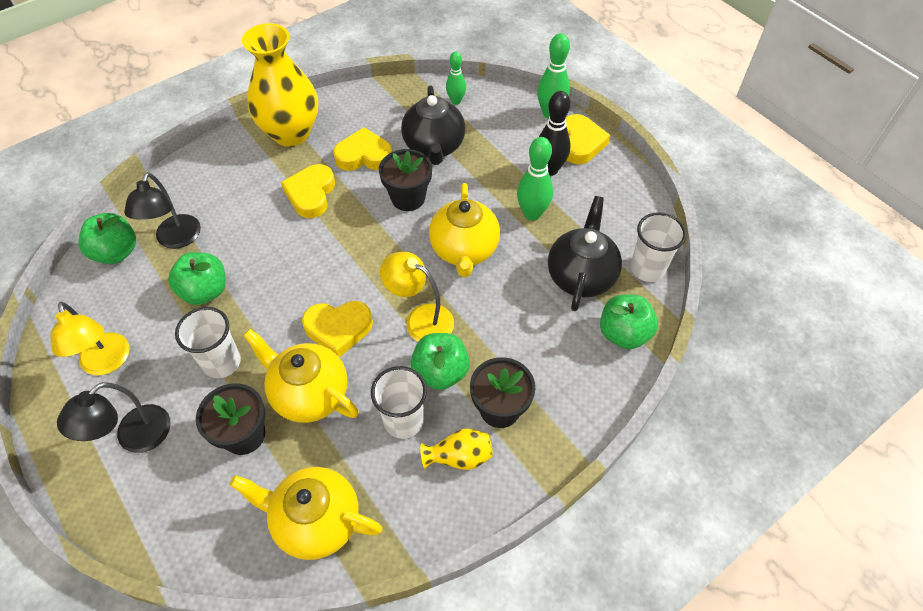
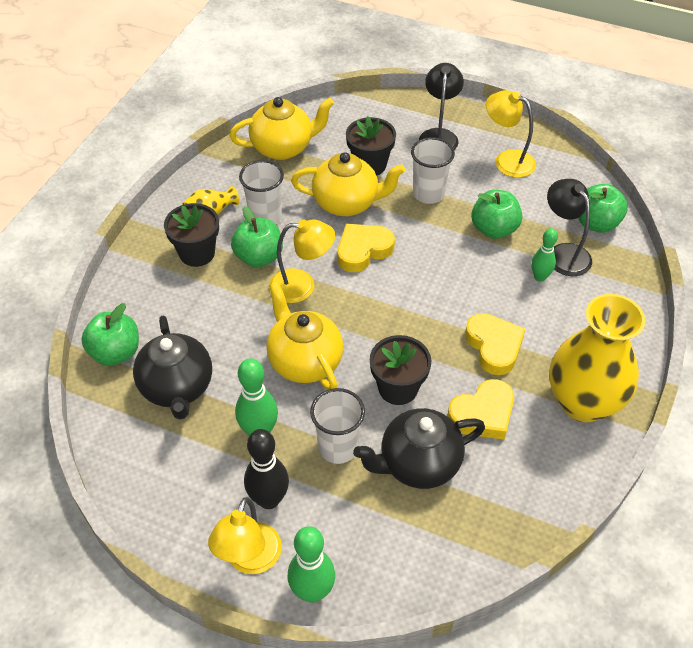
camera: 150 degrees right, 5 degrees down
(434, 147) = (418, 464): black teapot -> black teapot turned 75 degrees counterclockwise
(456, 101) = (443, 547): green bowling pin -> green bowling pin (539, 277)
(580, 143) = (250, 560): yellow heart -> yellow lamp
(647, 269) = (112, 426): white cup -> white cup (338, 447)

